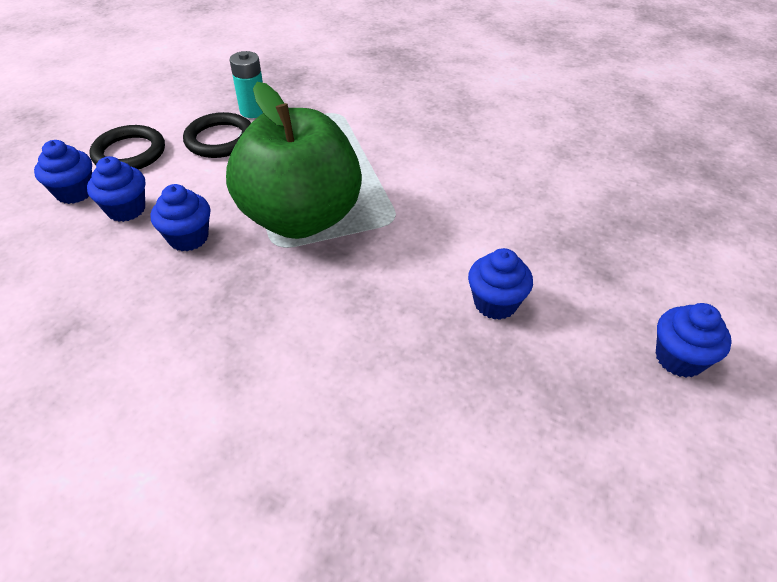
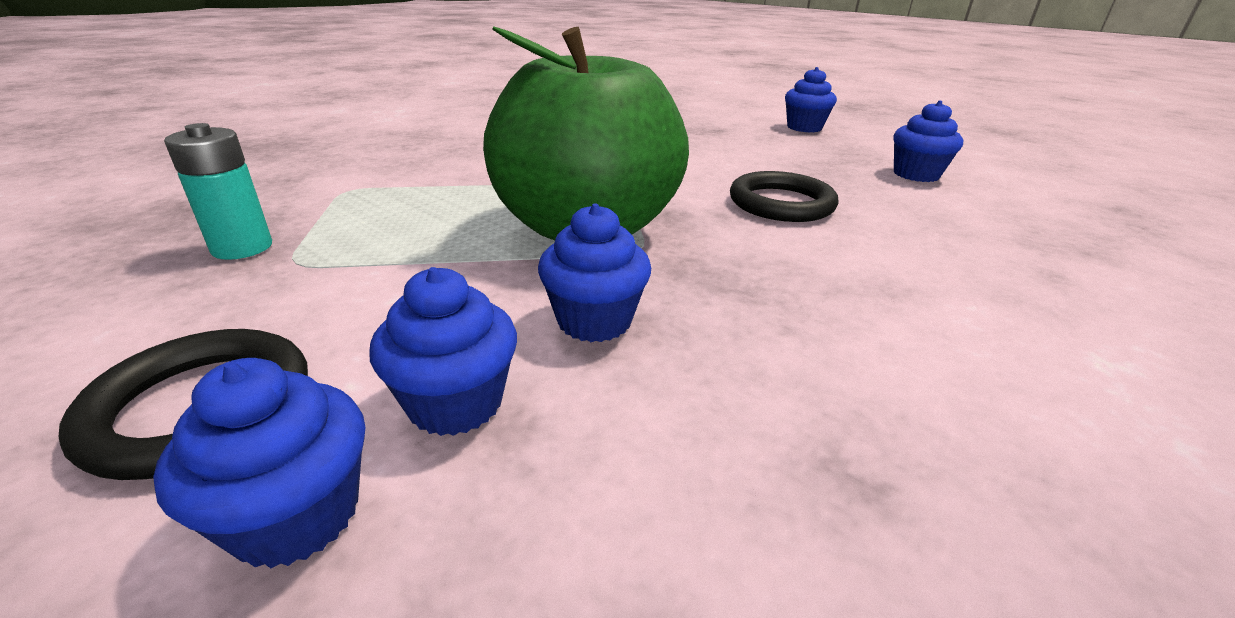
camera: 80 degrees left, 15 degrees down
(220, 139) = (300, 283): black ring -> black ring (781, 203)
(495, 303) = (752, 162): blue cupcake -> blue cupcake (916, 174)

